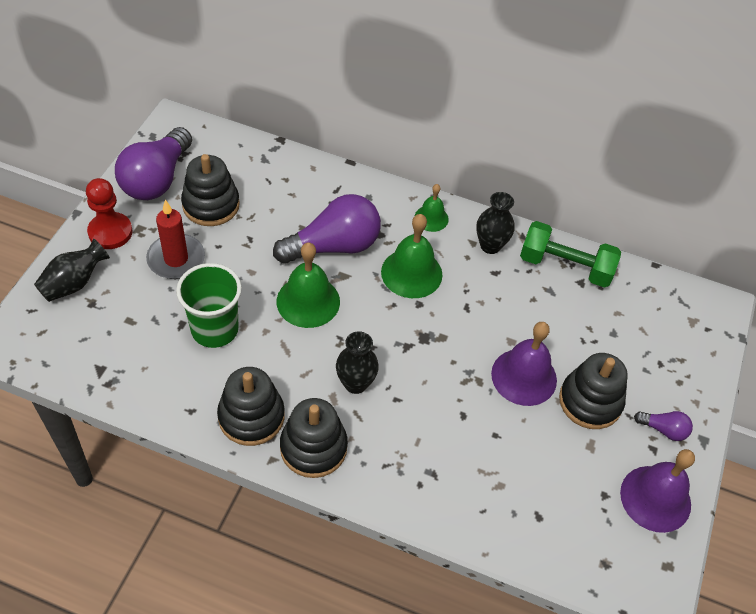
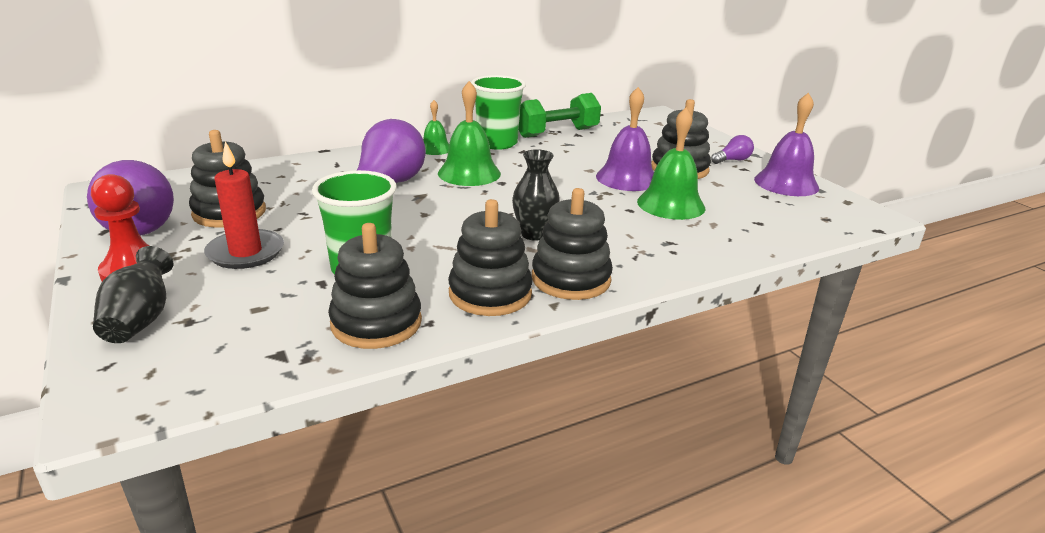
camera: 45 degrees left, 25 degrees down
(167, 386) = (376, 323): none -> black stacking toy
(308, 301) = (417, 217): green bell -> green bell (671, 204)
(490, 245) = (497, 143): black vase -> green cup

